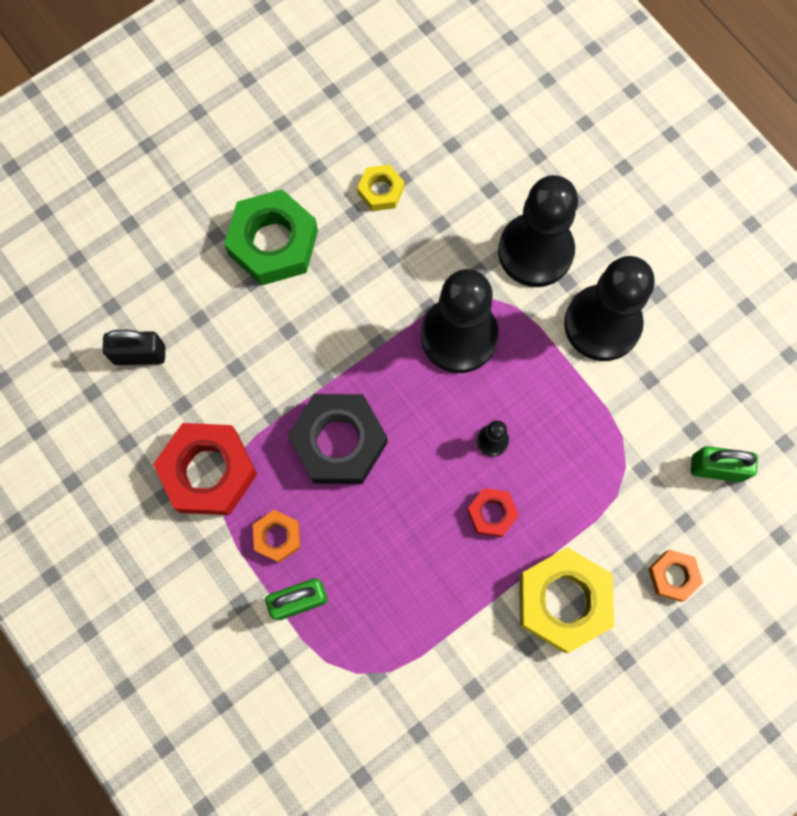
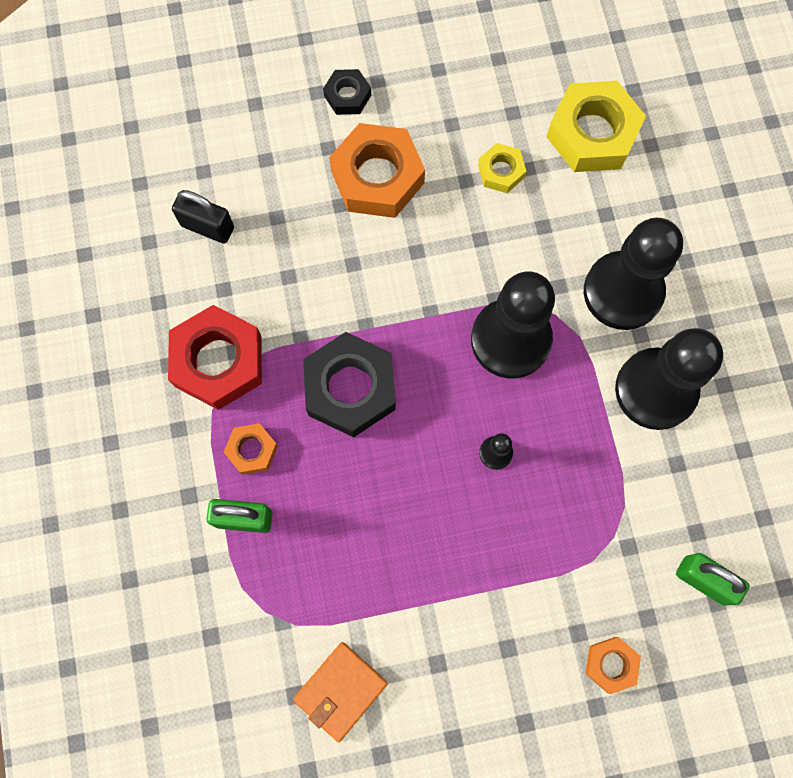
camera: 25 degrees right, 0 degrees up
(211, 181) = (347, 96): none -> black nut
(273, 243) = (377, 177): green nut -> orange nut
(456, 709) = (340, 691): none -> orange wallet
(492, 513) = (462, 521): red nut -> none
(563, 601) = (491, 637): yellow nut -> yellow nut (592, 134)

